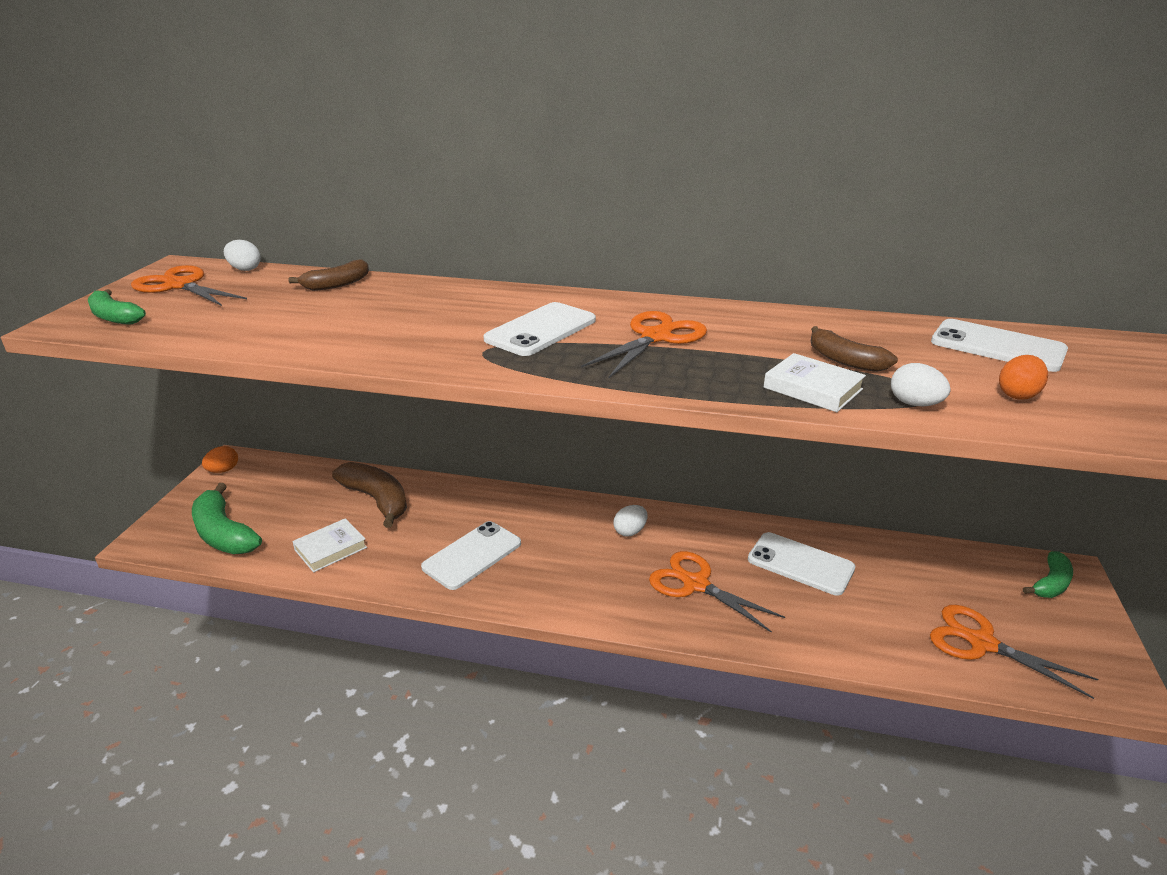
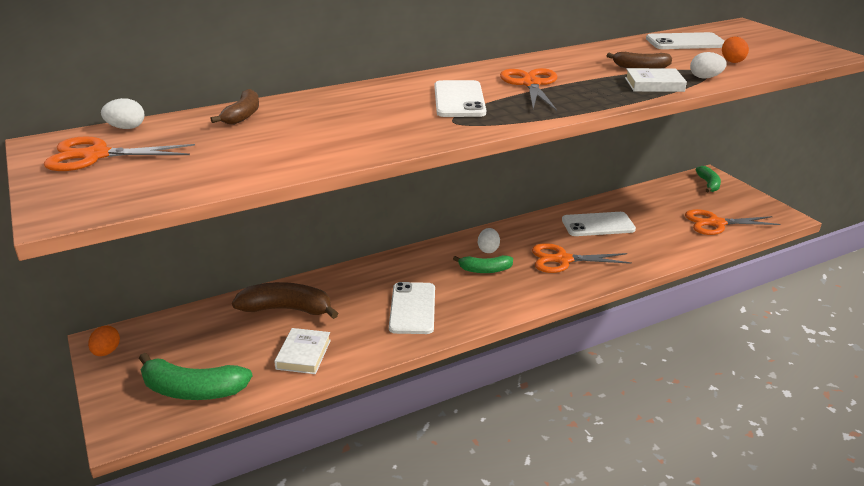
camera: 40 degrees left, 0 degrees up
(115, 317) = (100, 194): green banana -> green banana (485, 270)

